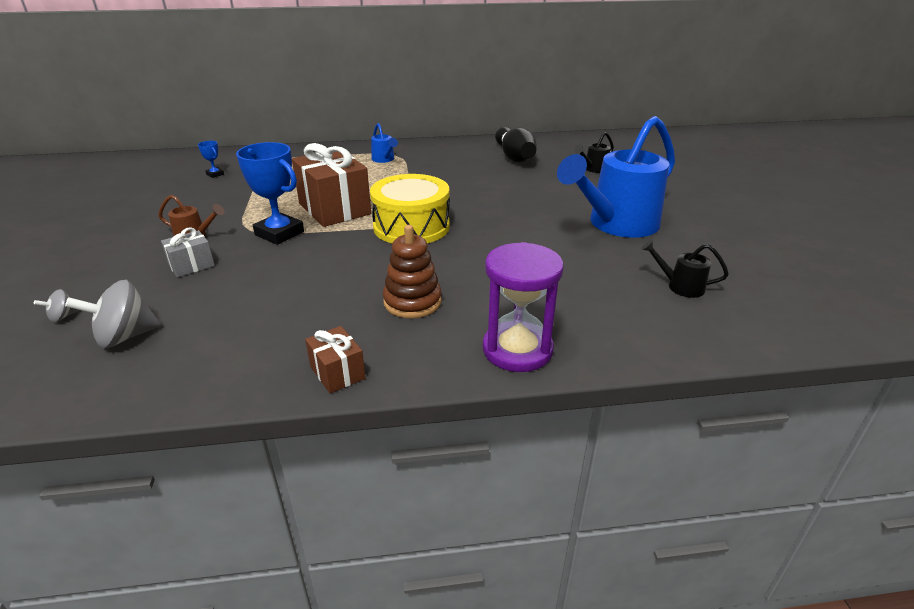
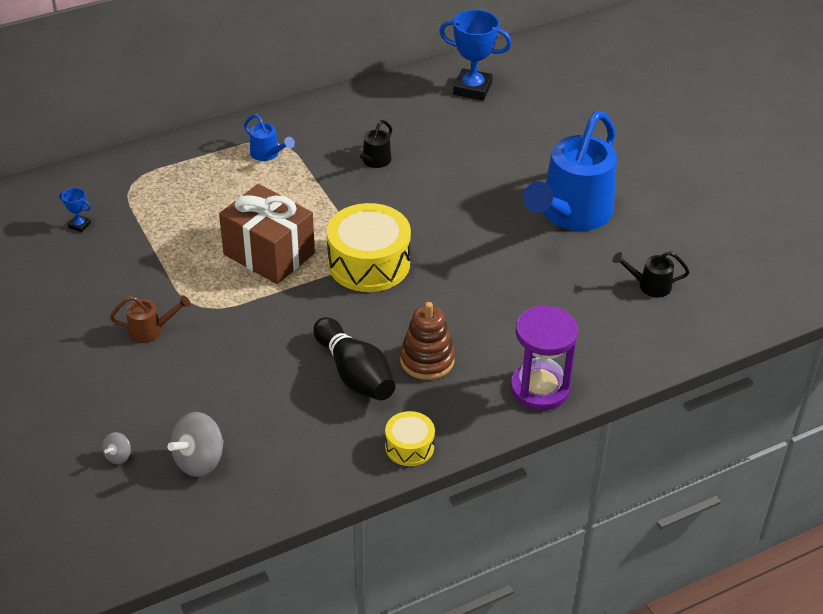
camera: 20 degrees left, 10 degrees up
(191, 265) = (183, 368): grey gift -> none
(279, 233) = (237, 304): blue trophy -> blue trophy (472, 88)
(337, 373) = (409, 447): brown gift -> yellow drum
(514, 157) = (419, 117): black bowling pin -> black bowling pin (355, 374)
(593, 169) = (517, 123): black watering can -> black watering can (374, 161)

